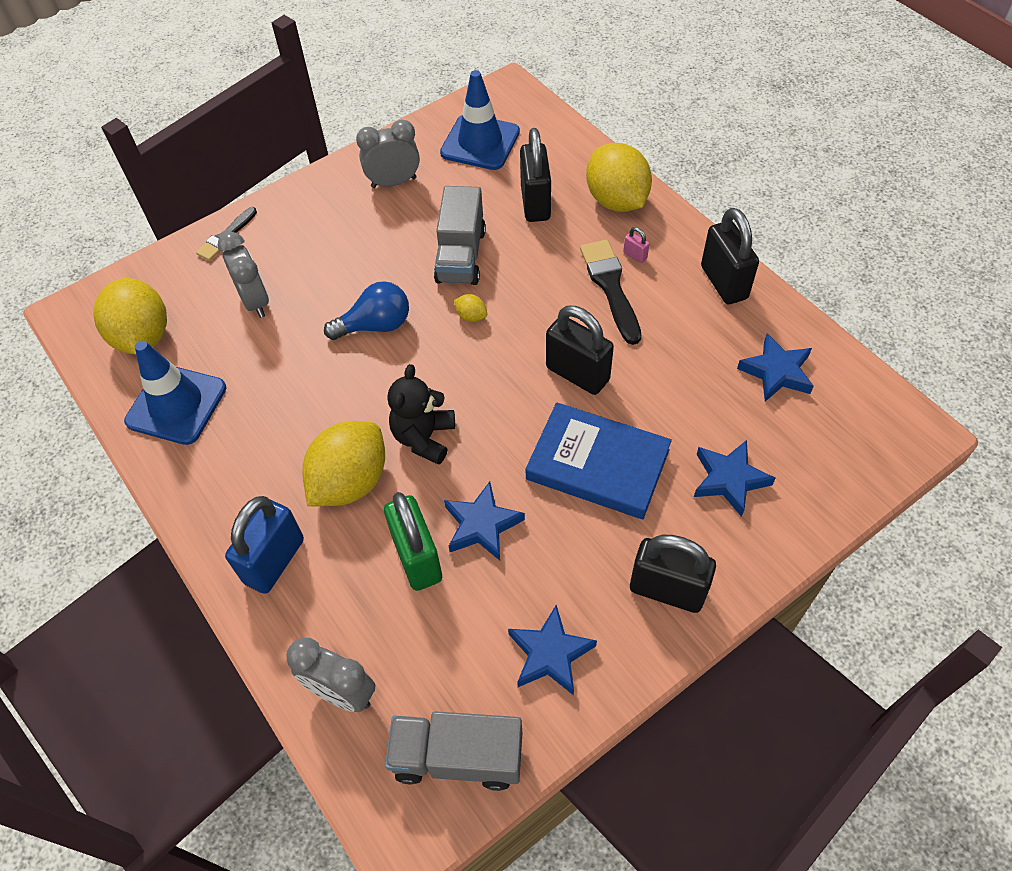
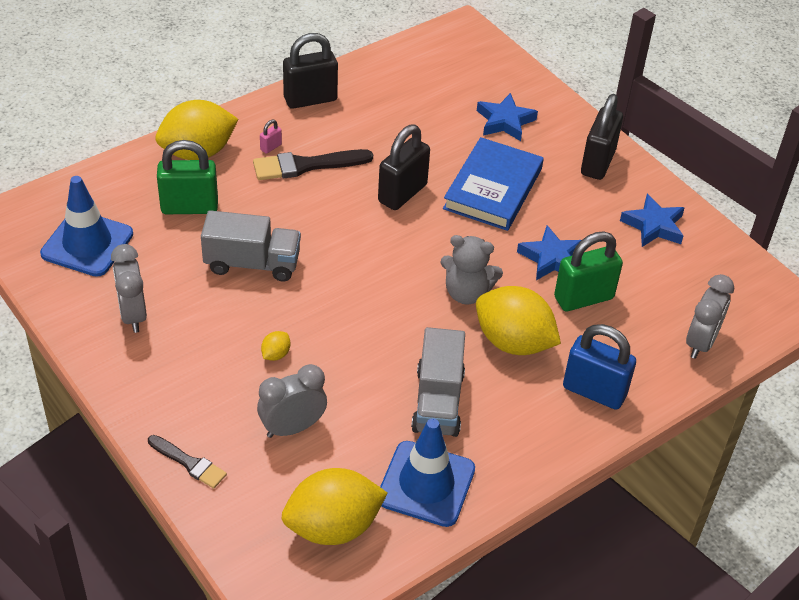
camera: 95 degrees left, 10 degrees down
(375, 325) = (335, 327): blue light bulb -> none
(424, 437) = (467, 293): black teddy bear -> grey teddy bear
(458, 757) = (735, 277): grey truck -> grey truck (437, 401)
(471, 316) = (331, 258): yellow lemon -> yellow lemon (276, 354)
(535, 203) = (189, 207): black padlock -> green padlock
(776, 372) = (406, 84): blue star -> none

